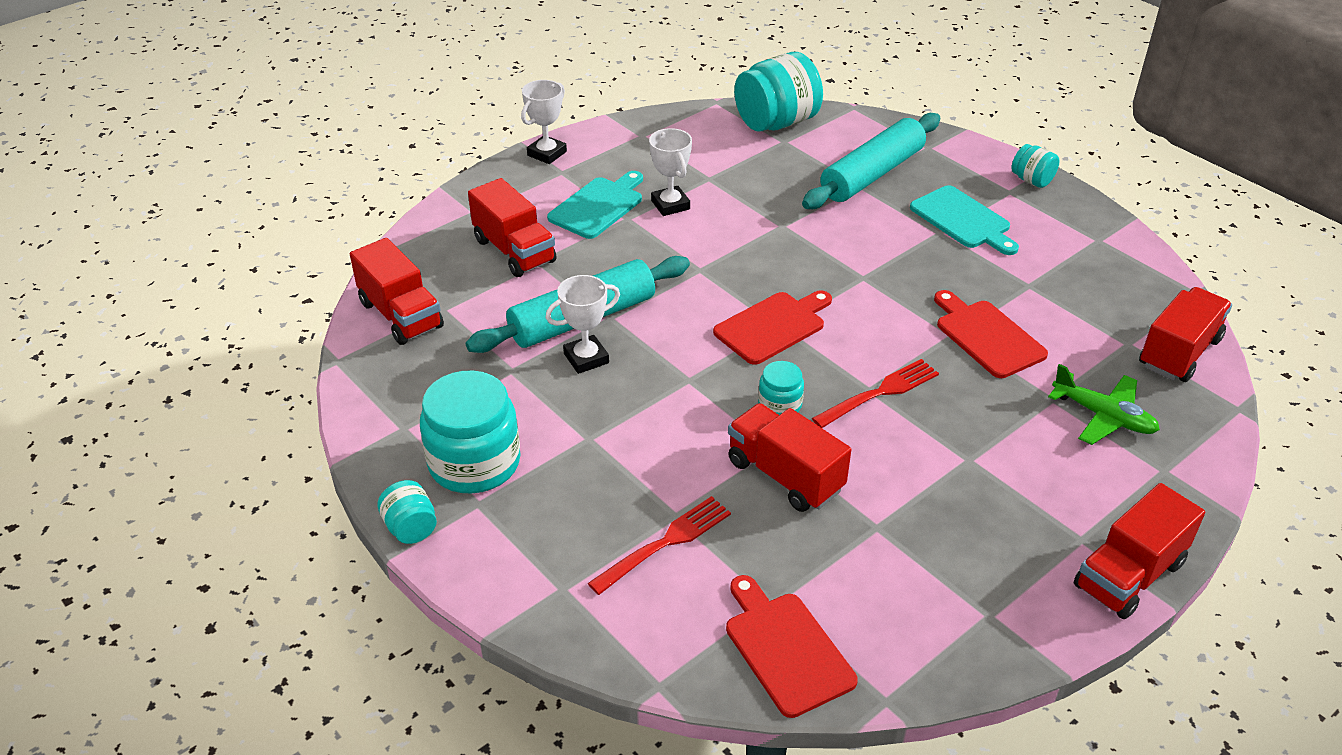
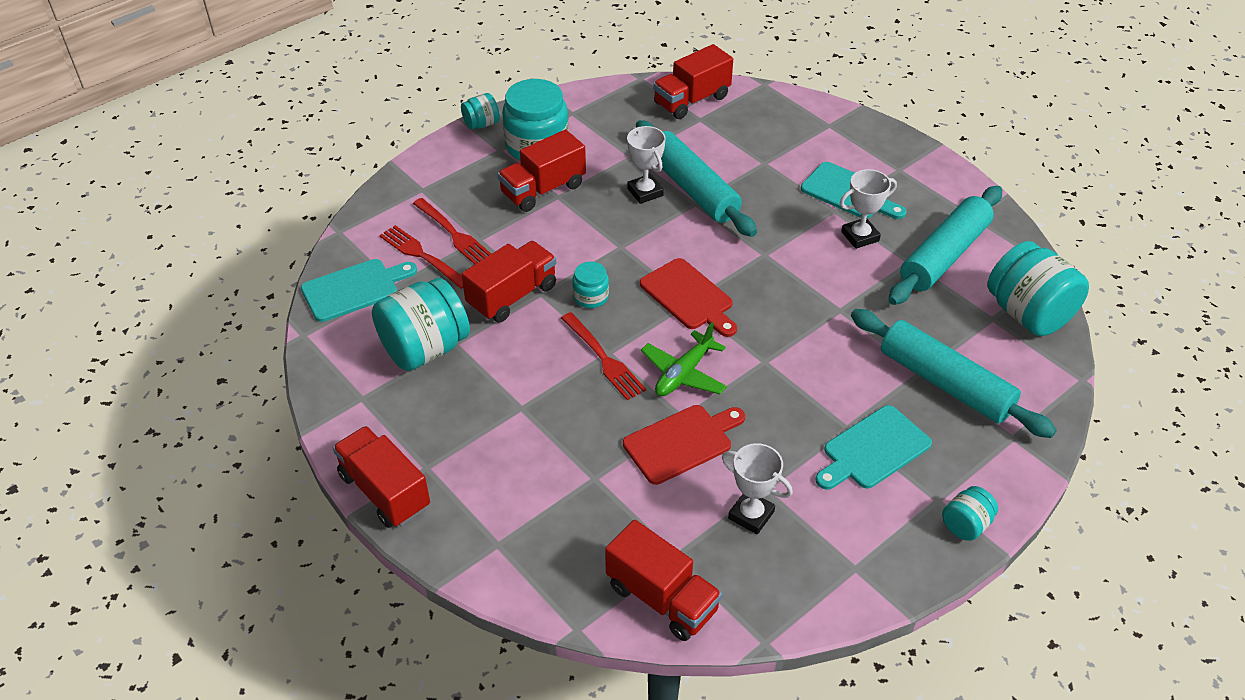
camera: 90 degrees right, 5 degrees up
(514, 251) = (777, 149): red truck -> red truck (543, 189)
(547, 153) = (926, 159): white trophy -> white trophy (751, 515)
(698, 158) = (944, 255): none -> turquoise rolling pin
(711, 575) = (422, 256): none -> red fork
(785, 648) = (355, 289): red cutting board -> turquoise cutting board
(891, 556) = (425, 349): none -> turquoise jar
(1103, 416) = (569, 512): green plane -> green plane (683, 373)

